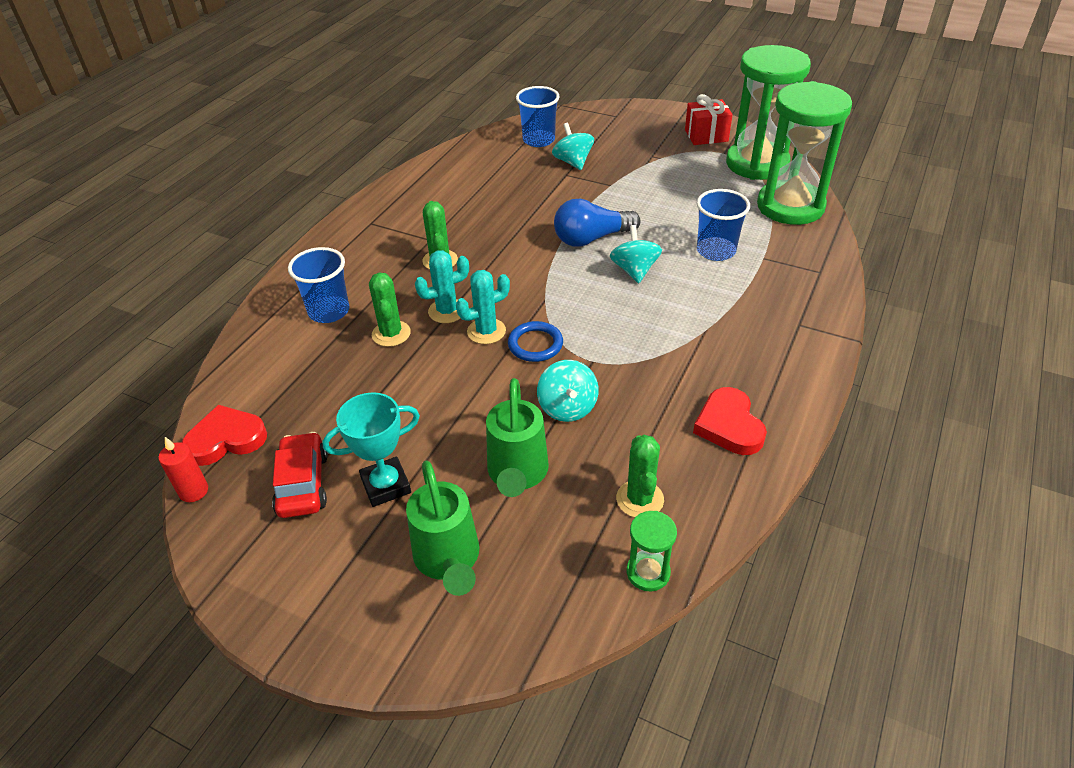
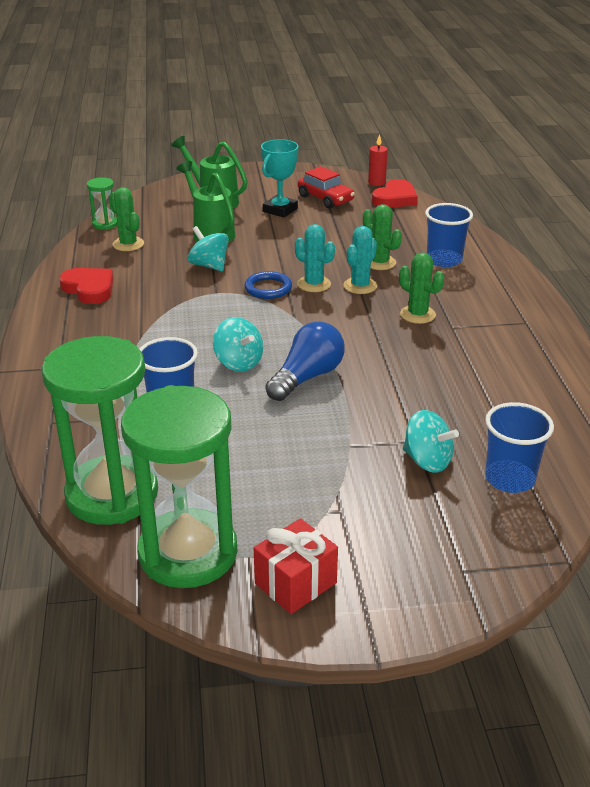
camera: 145 degrees right, 10 degrees down
(486, 331) = (314, 284): turquoise cactus -> turquoise cactus turned 75 degrees counterclockwise

